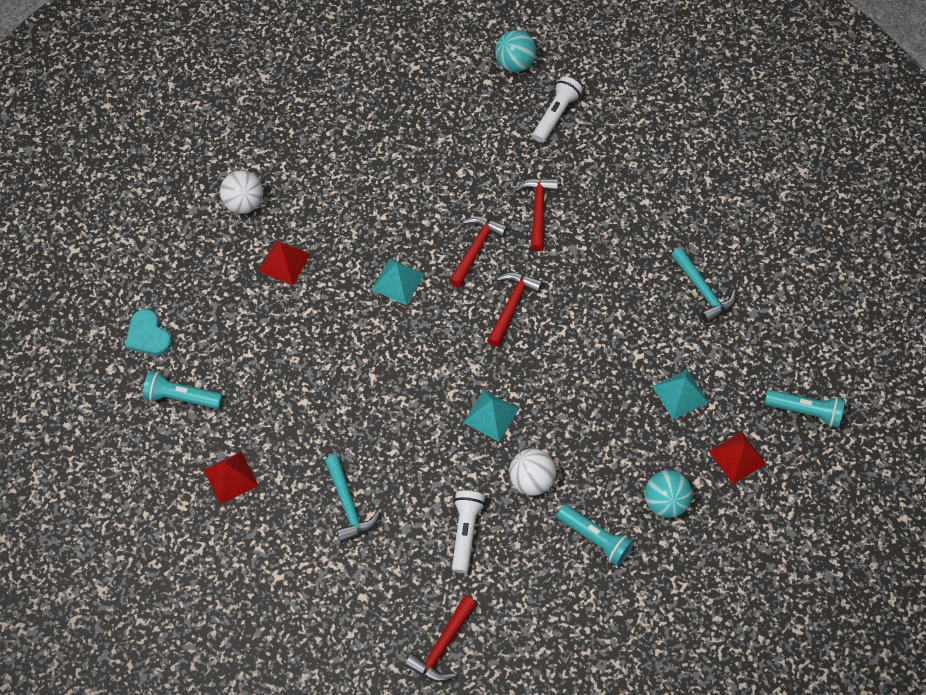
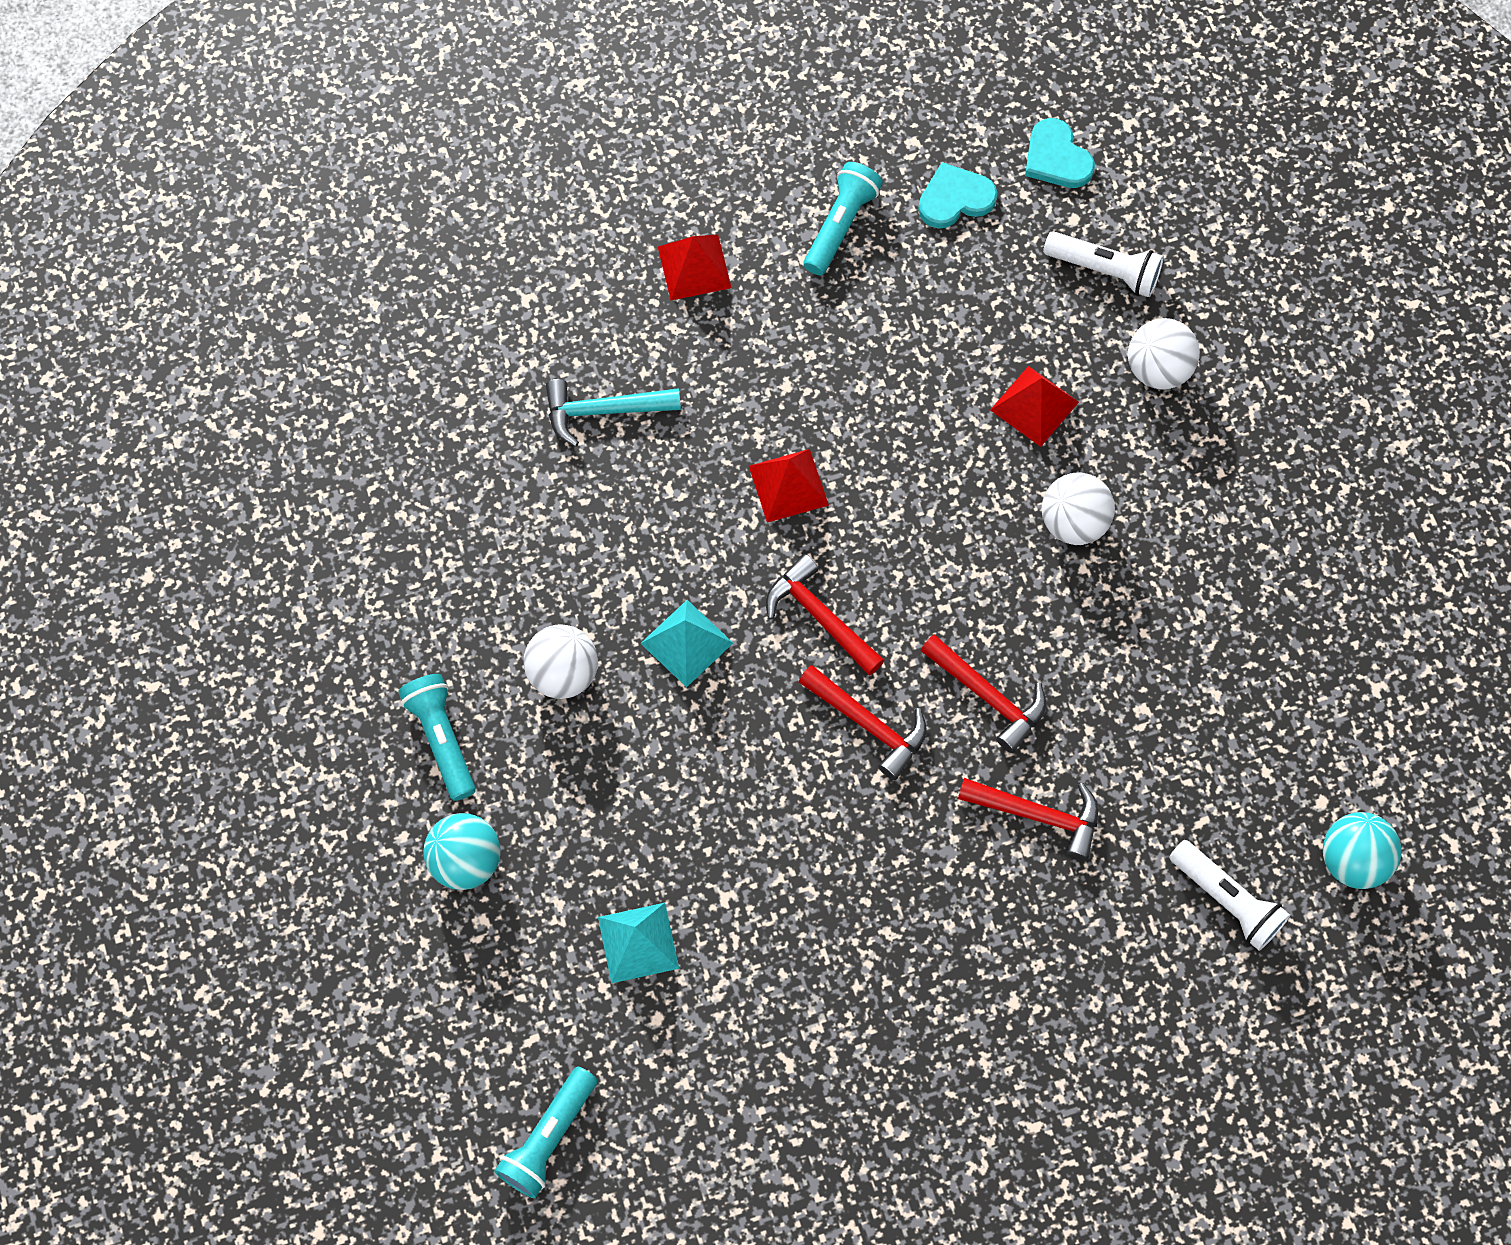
camera: 105 degrees right, 5 degrees up
(106, 284) = (1056, 158): none -> turquoise heart
(355, 227) = (1073, 522): none -> white ball
(398, 281) = (957, 563): turquoise pyramid -> none
(442, 645) = (355, 487): red hammer -> red hammer (820, 617)
(465, 532) = (511, 559): white flashlight -> white flashlight (1104, 270)
(595, 538) = (442, 739): turquoise flashlight -> turquoise flashlight turned 105 degrees clockwise
(702, 290) = (816, 1043): turquoise hammer -> none
(737, 457) = (503, 997): red pyramid -> red pyramid (788, 485)

